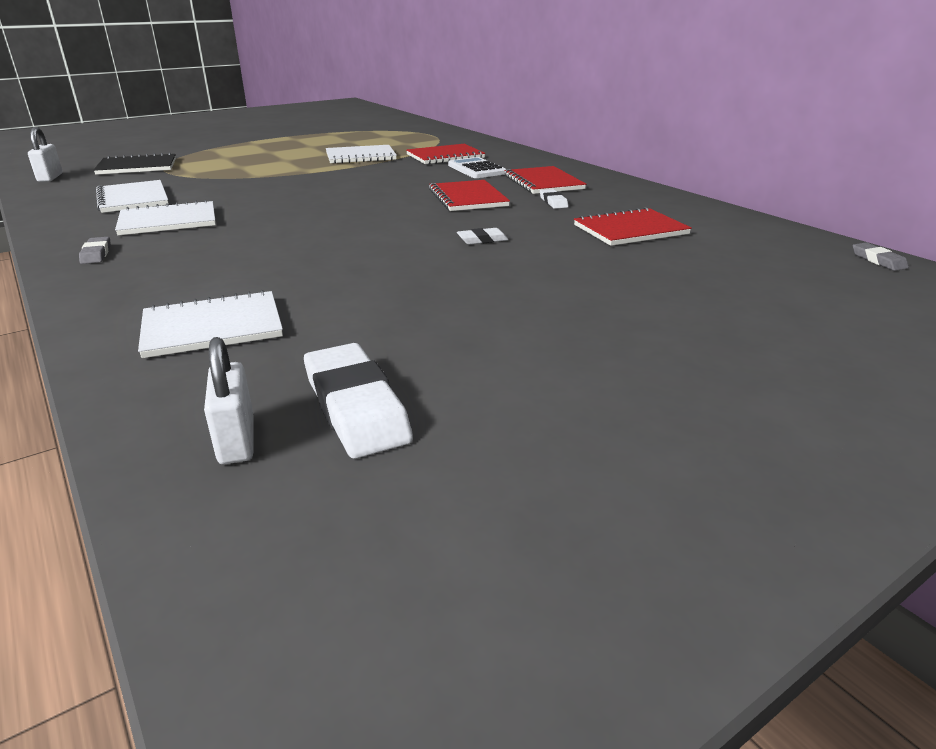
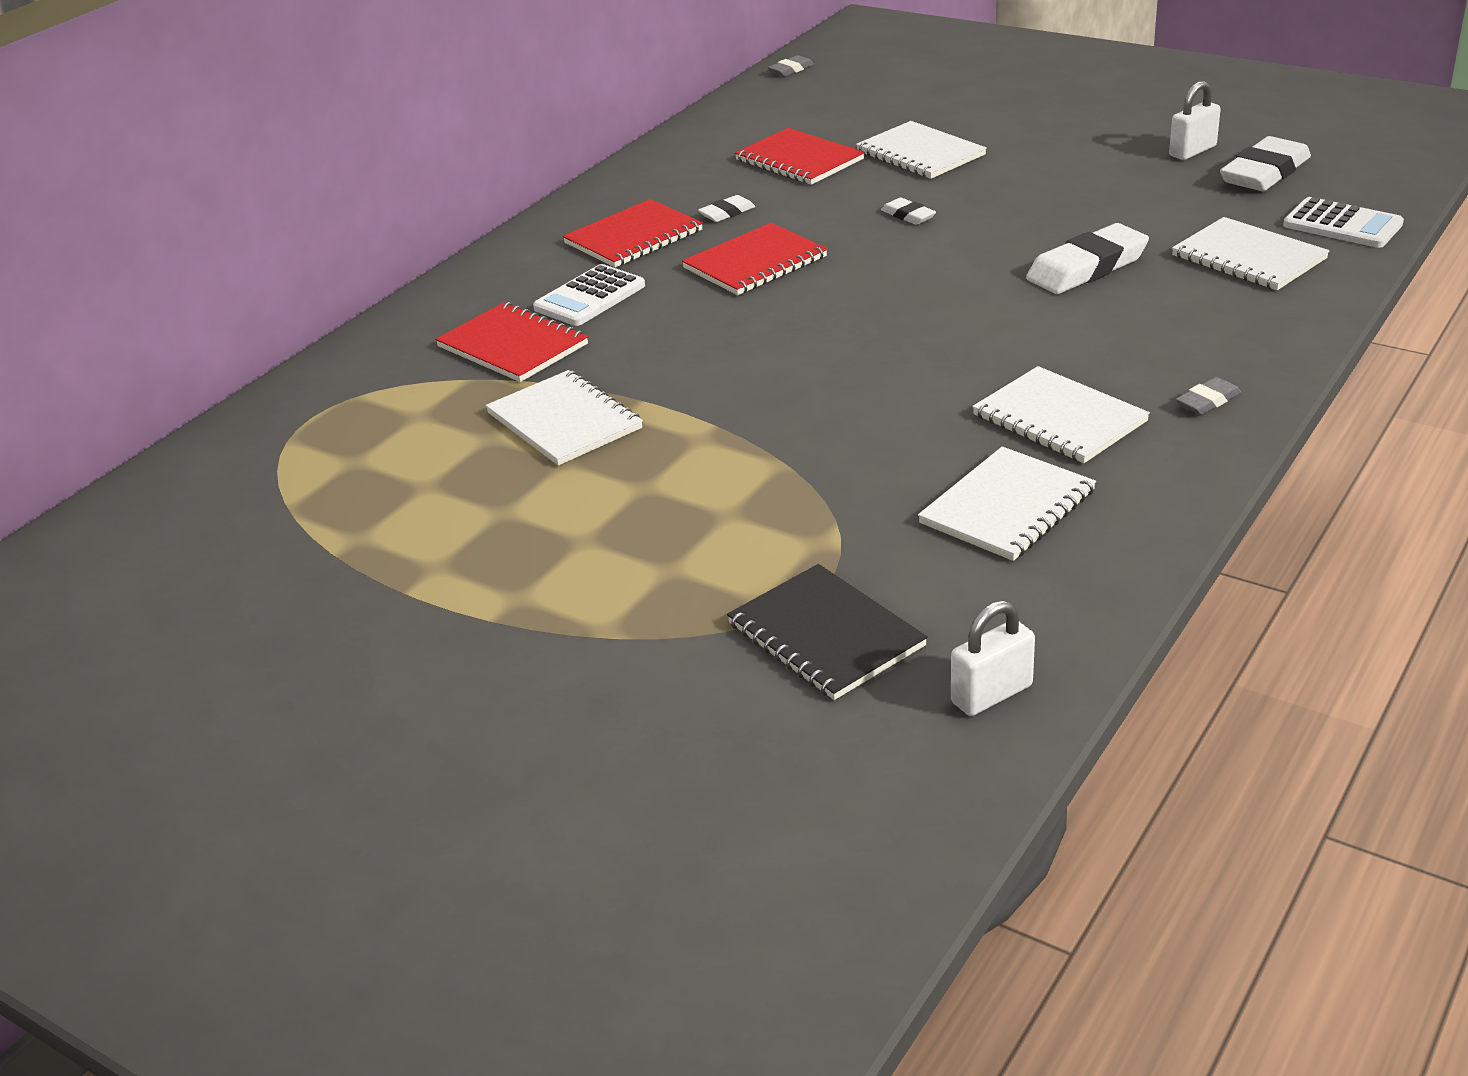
camera: 110 degrees left, 5 degrees up
(176, 398) = (1342, 225): none -> white calculator
(236, 440) = (1345, 190): white padlock -> white padlock (1192, 151)
(309, 268) = (1087, 268): none -> white eraser
(604, 265) = (920, 153): none -> white notebook

